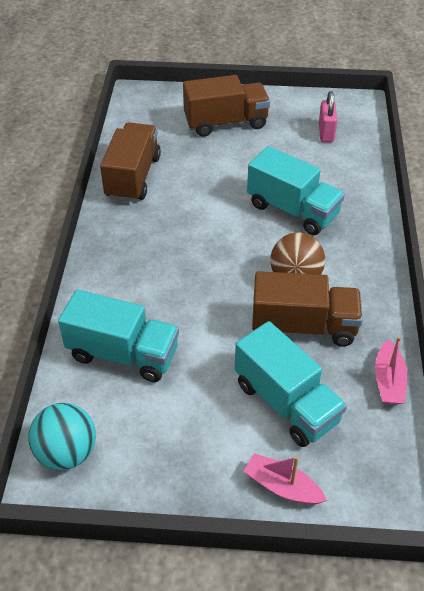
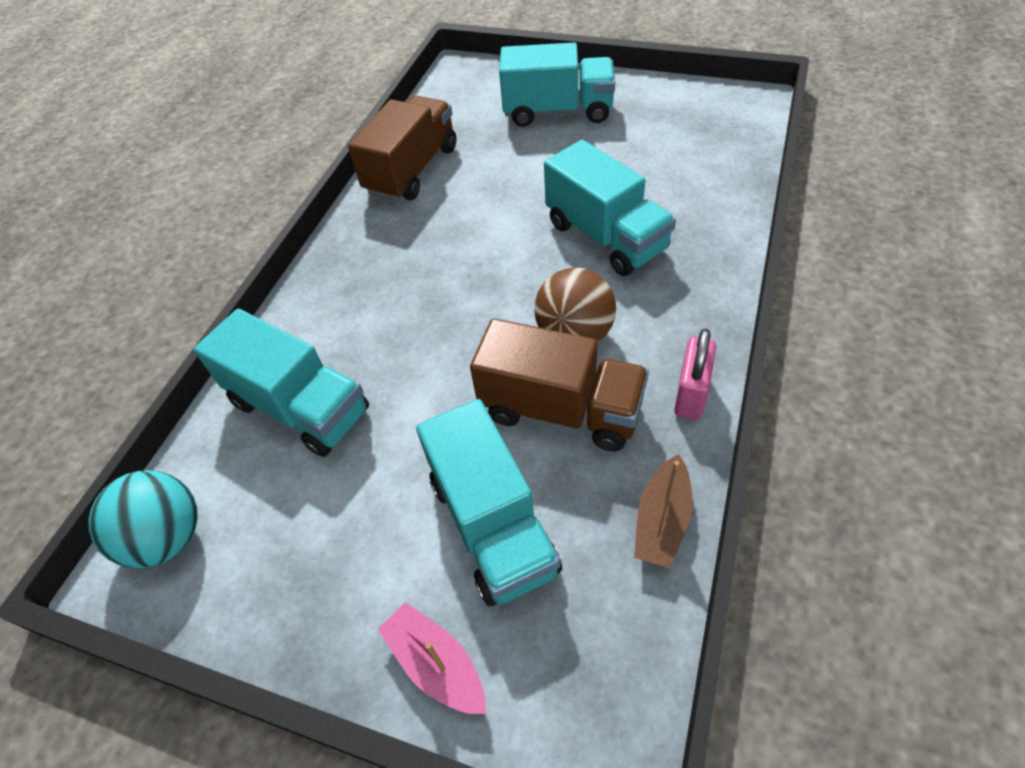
camera: 20 degrees right, 5 degrees up
(226, 123) = (558, 112): brown truck -> turquoise truck
(326, 133) = (690, 136): pink padlock -> pink padlock (691, 394)
(388, 381) = (661, 520): pink boat -> brown boat

